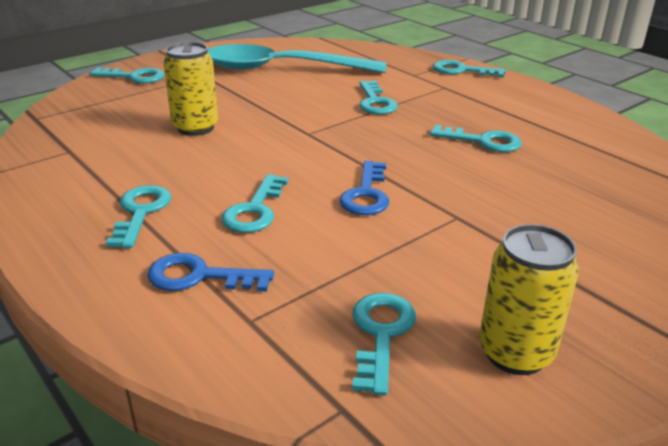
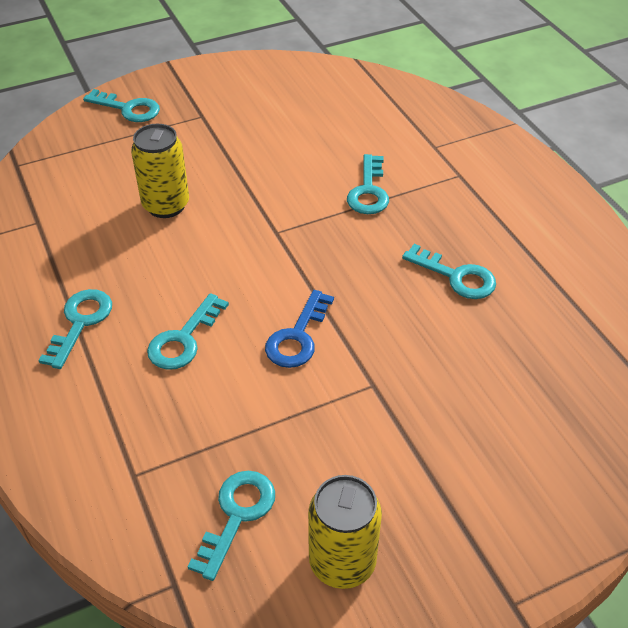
camera: 15 degrees right, 15 degrees up
(200, 276) = (108, 415): blue key -> none
(282, 69) = (289, 115): turquoise spoon -> none
(462, 70) = (495, 147): turquoise key -> none

